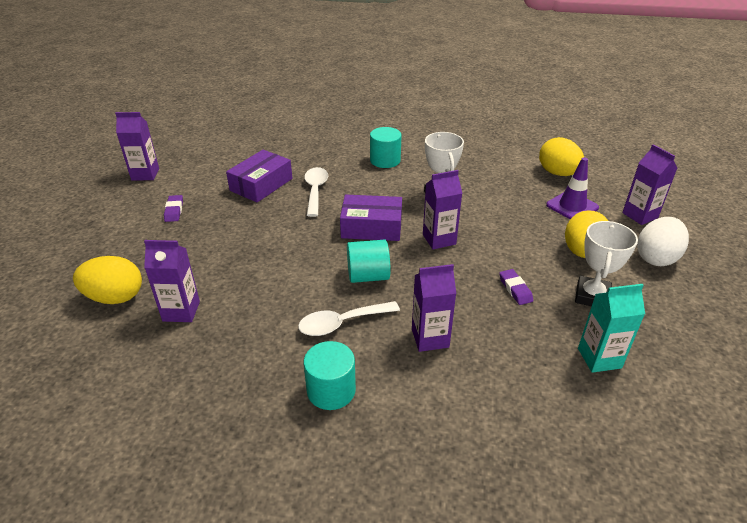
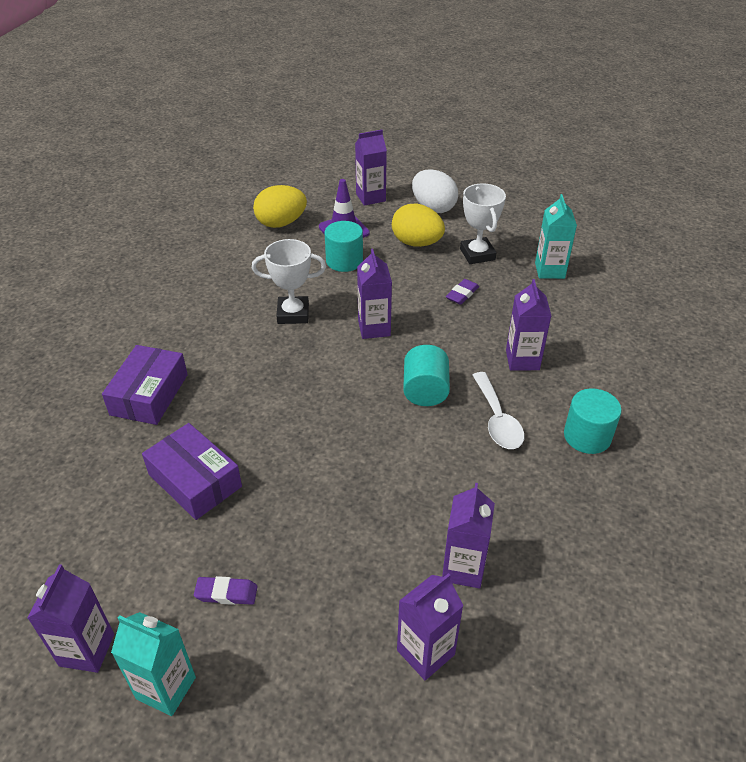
camera: 80 degrees left, 5 degrees up
(115, 297) = (425, 652): yellow egg -> purple carton
(116, 202) = (166, 688): none -> turquoise carton
(315, 191) = (236, 421): white spoon -> none
(371, 227) = (336, 377): purple box -> purple box (149, 394)
(385, 160) = (190, 346): turquoise cylinder -> turquoise cylinder (344, 261)
(515, 289) = (462, 294): purple eraser -> purple eraser turned 45 degrees counterclockwise
(592, 296) = (477, 254): white trophy -> white trophy turned 45 degrees clockwise

